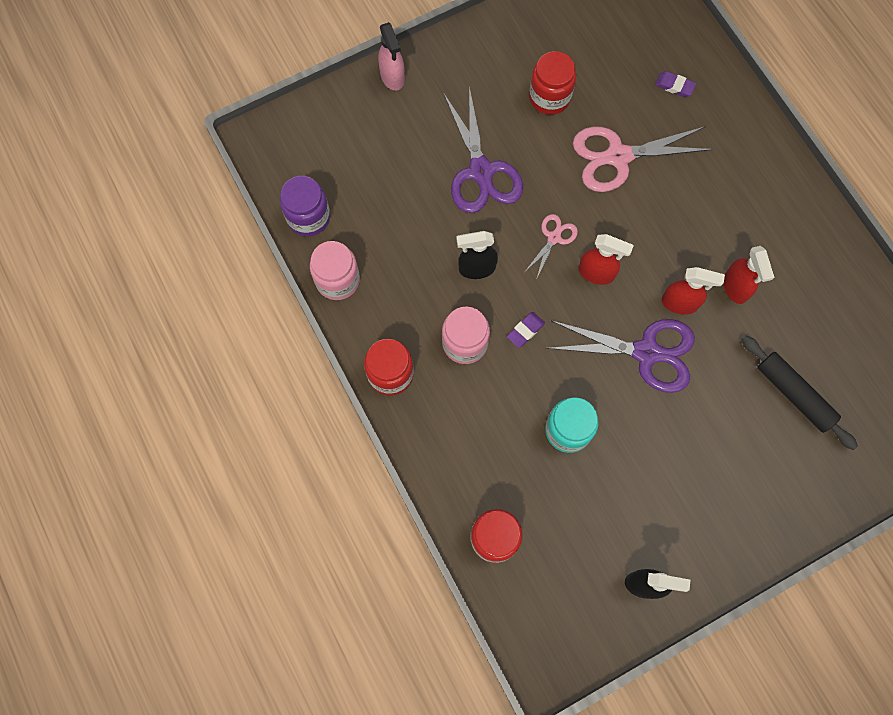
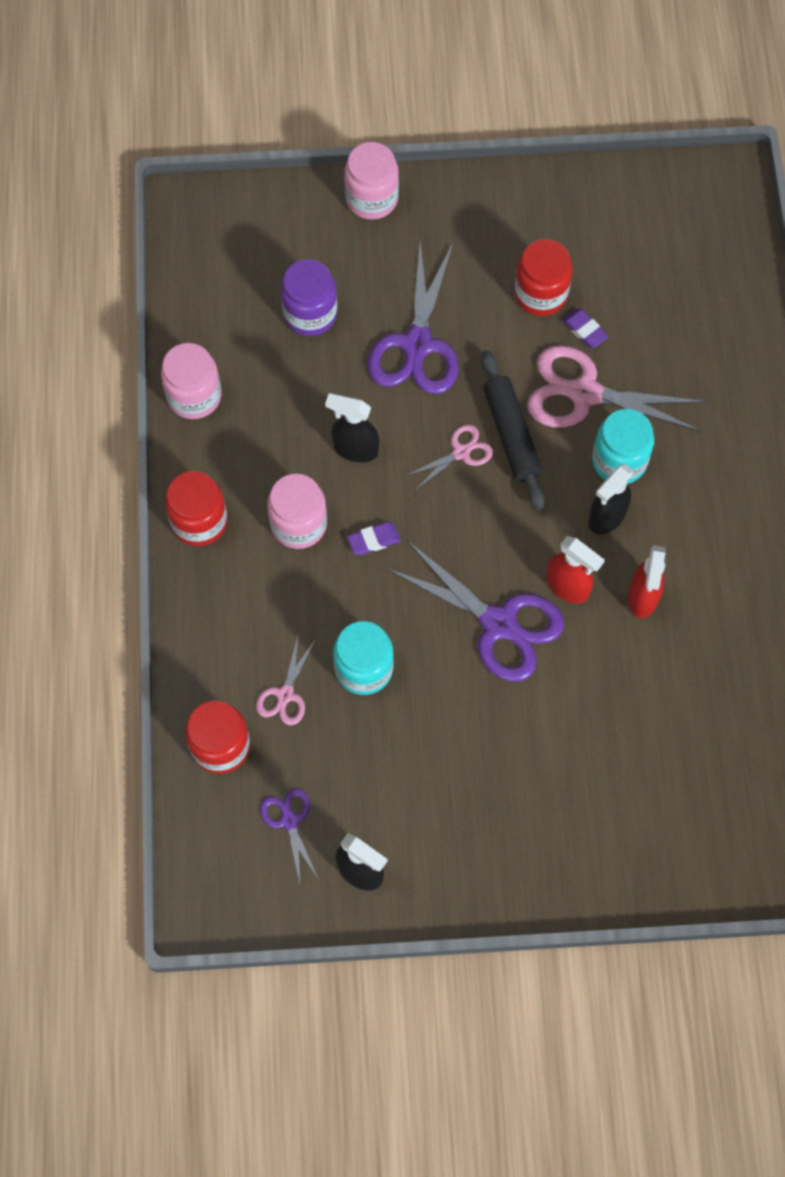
camera: 25 degrees right, 5 degrees down
(308, 217) = (198, 315): purple jar -> purple jar (310, 314)
(392, 77) = (372, 199): pink spray bottle -> pink jar
(521, 476) = (285, 694): none -> pink scissors
(574, 571) = (289, 821): none -> purple scissors
(597, 273) = (489, 512): red spray bottle -> none
(667, 195) = (619, 461): none -> turquoise jar
(674, 86) = (695, 341): purple eraser -> purple eraser (584, 330)
(680, 240) = (606, 517): none -> black spray bottle
(794, 394) = (645, 745): black rolling pin -> black rolling pin (511, 435)

